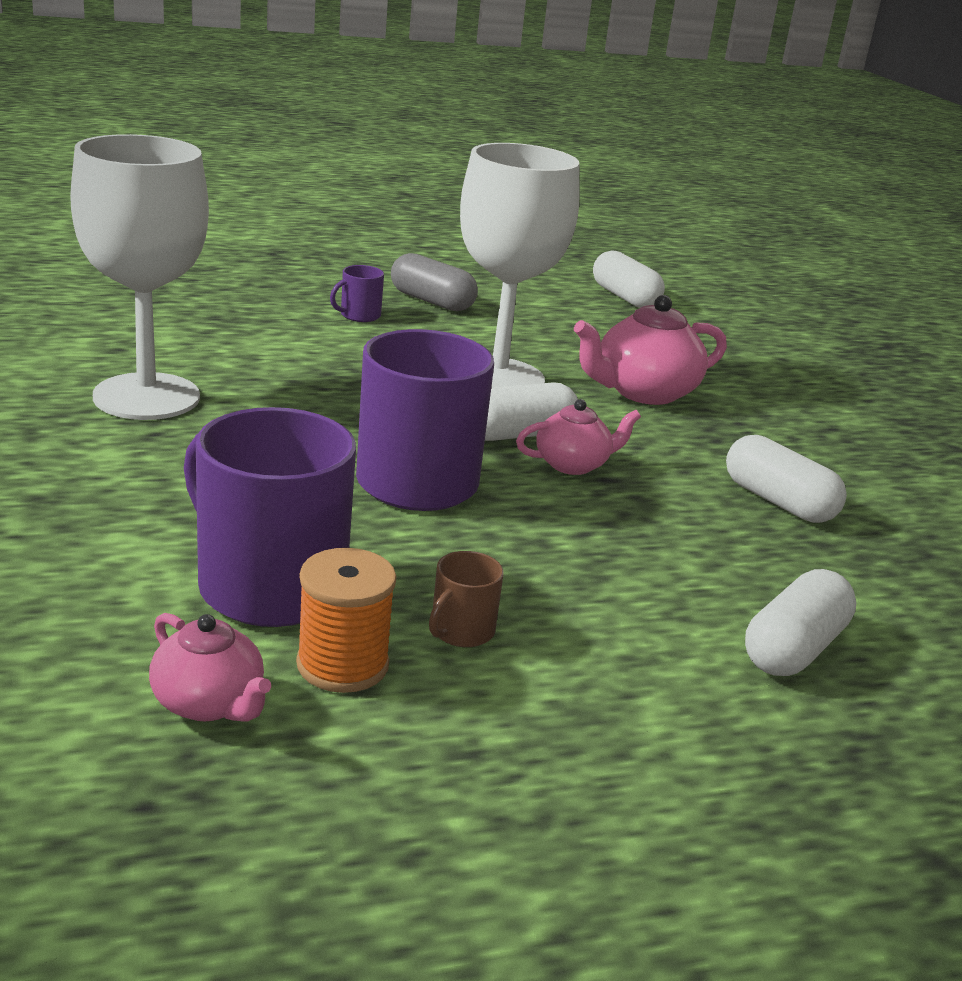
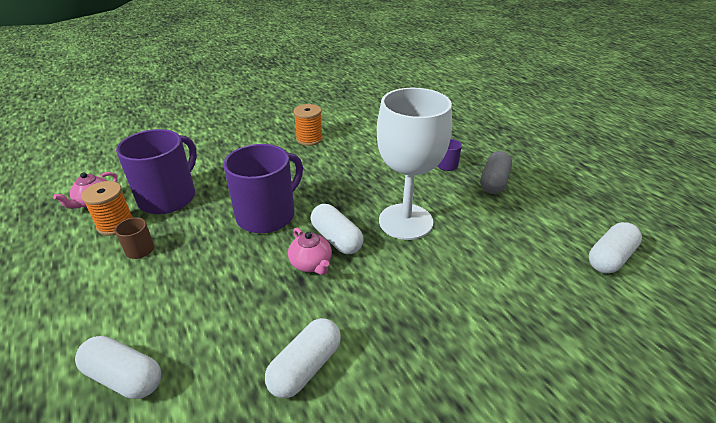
camera: 80 degrees right, 10 degrees up
(146, 397) = (309, 139): white goblet -> orange spool
(643, 392) = (437, 284): pink teapot -> none

